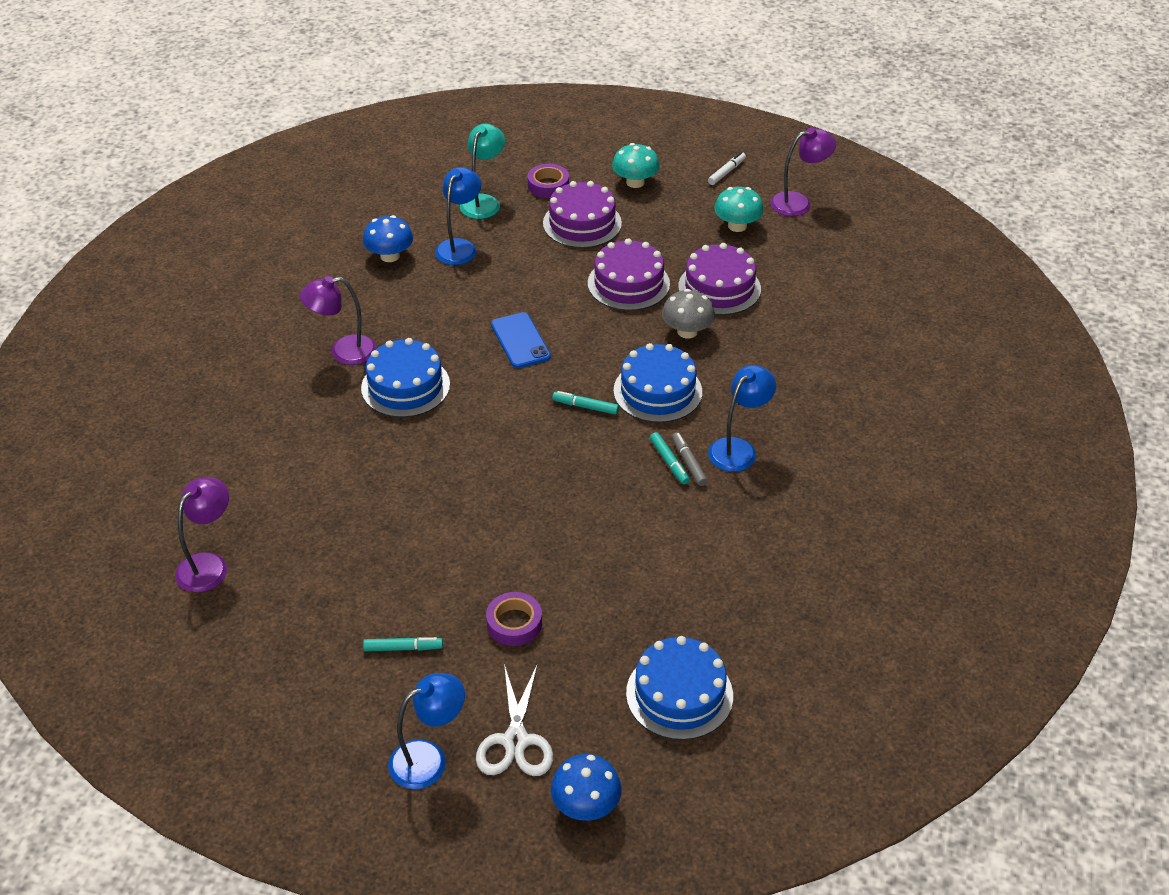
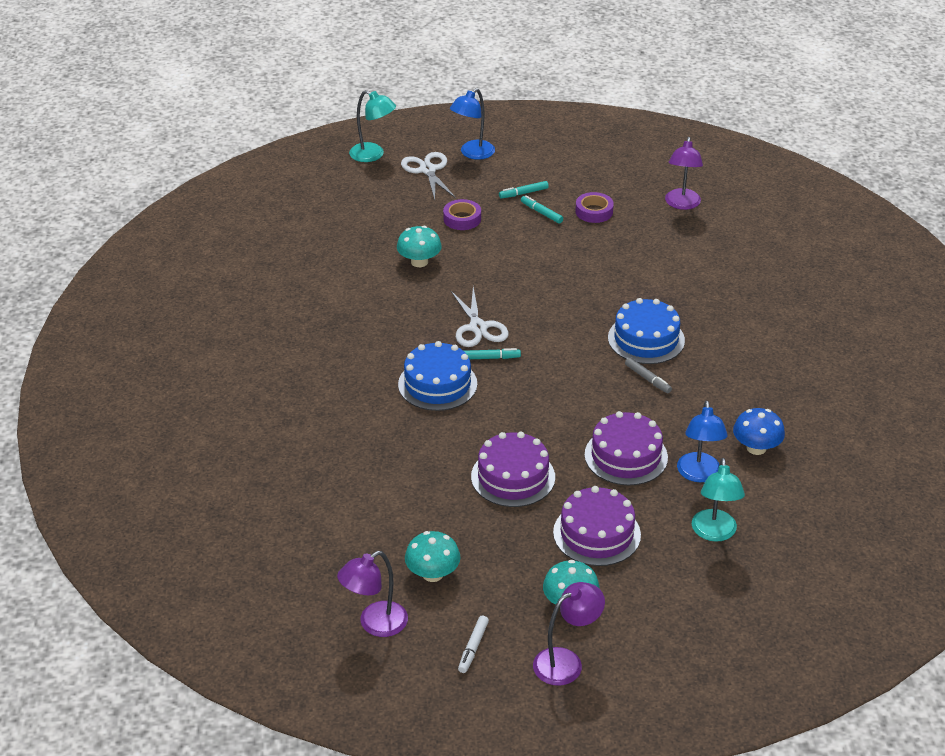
camera: 160 degrees right, 5 degrees down
(343, 352) = (719, 353): purple lamp -> purple lamp (566, 662)
(520, 341) = (578, 398): blue phone -> none
(548, 185) = (662, 573): purple tape -> purple tape (594, 211)
(580, 447) = (478, 327): none -> white scissors
(586, 805) = (373, 155): blue mushroom -> turquoise lamp
(606, 563) = (419, 262): none -> turquoise mushroom
(669, 462) = (403, 334): turquoise marker -> turquoise marker (541, 213)
(679, 694) = (339, 209): blue cake -> none
(687, 331) = (435, 442): grey mushroom -> none
(689, 463) = (388, 336): grey marker -> grey marker (647, 379)
(719, 288) = (423, 494): purple cake -> purple cake (626, 456)
(738, 449) = (352, 355): blue lamp -> none

